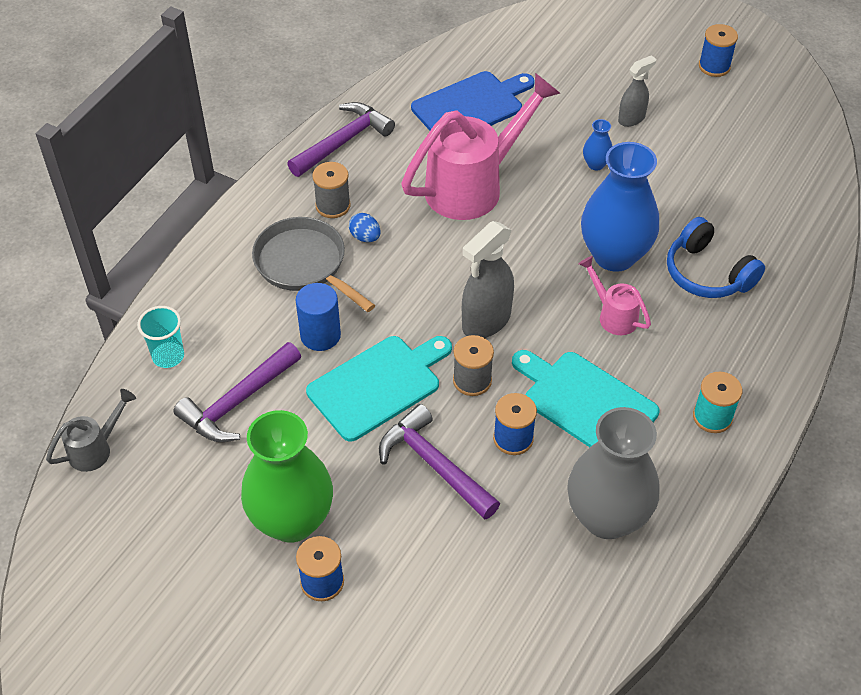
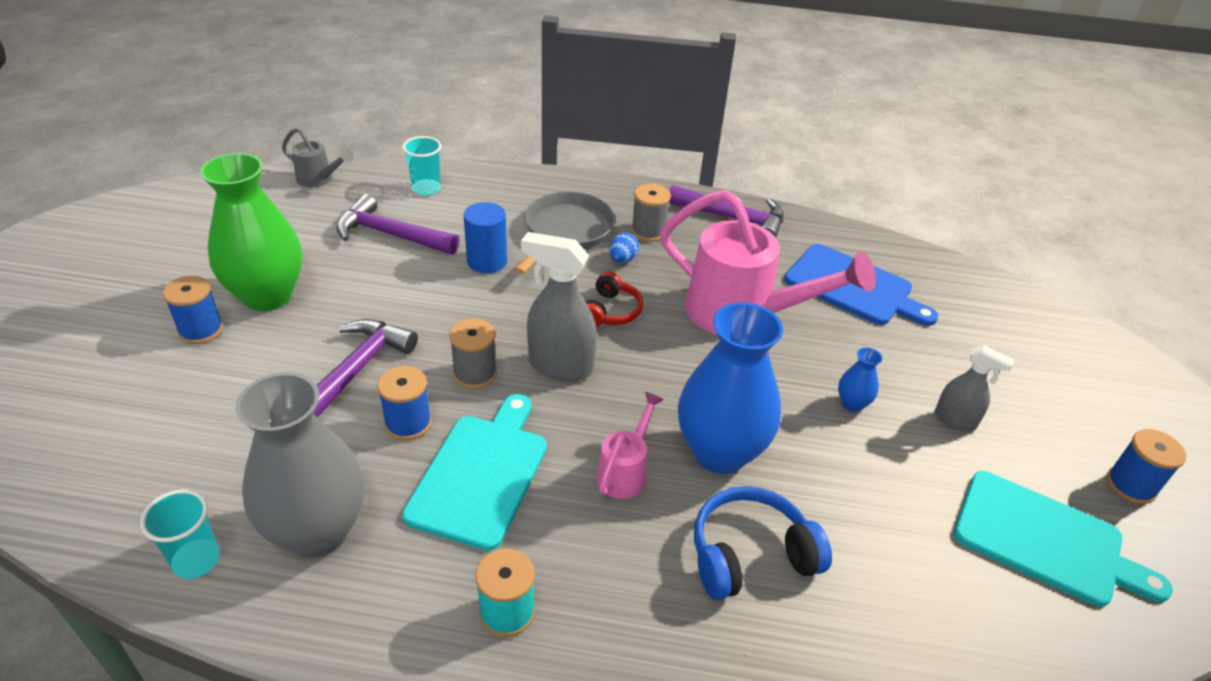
camera: 65 degrees right, 10 degrees down
(378, 385) = (442, 310): turquoise cutting board -> turquoise cutting board (1045, 540)
(432, 268) = (610, 311): none -> red headphones
(609, 601) = (196, 560): none -> turquoise cup
(707, 273) = (750, 555): blue headphones -> blue headphones turned 45 degrees clockwise

